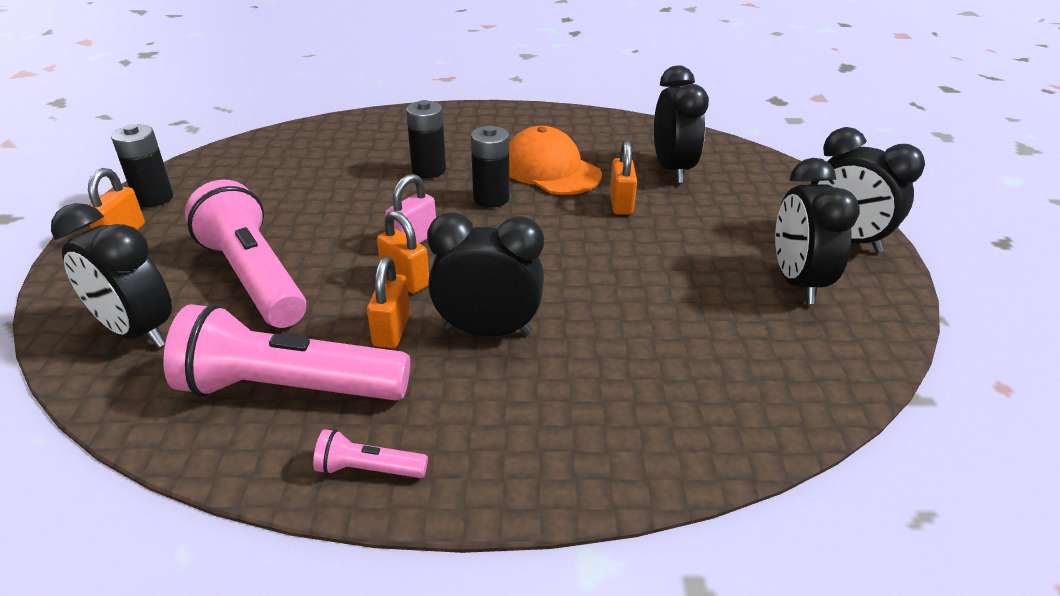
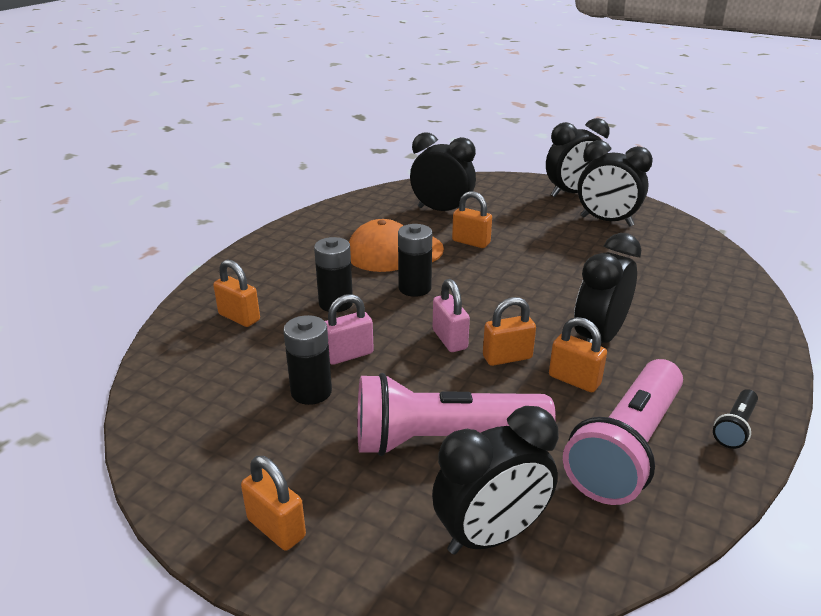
camera: 60 degrees left, 5 degrees down
(154, 198) = (206, 491): black battery -> black battery (311, 392)
(352, 199) = (349, 355): none -> pink padlock
(369, 469) = (735, 427): pink flashlight -> black flashlight
(373, 139) = (239, 317): none -> orange padlock

